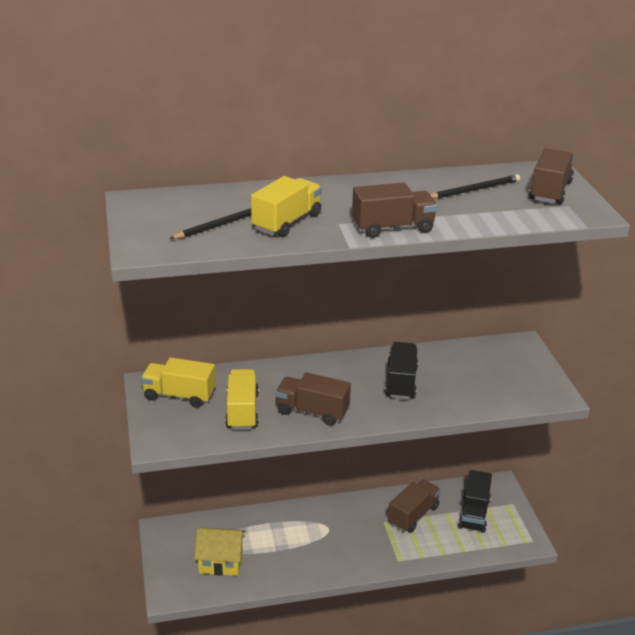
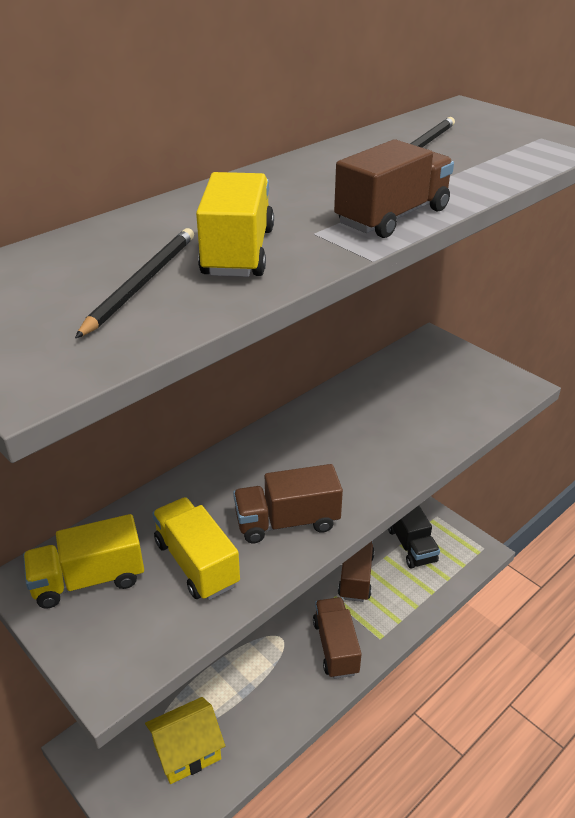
camera: 30 degrees left, 5 degrees up
(401, 382) = (354, 436): black truck -> none
(550, 191) = (500, 128): brown truck -> brown truck (335, 647)

